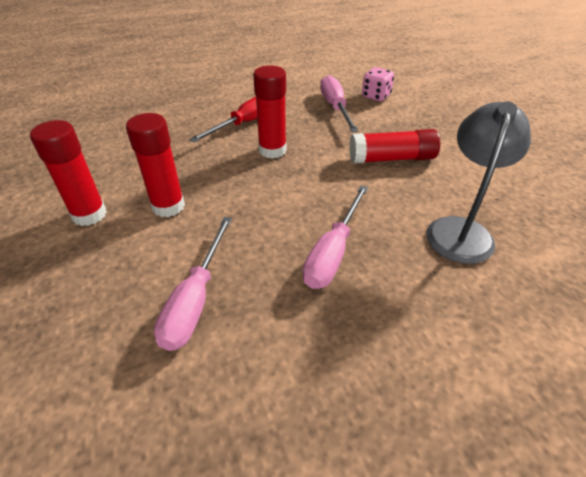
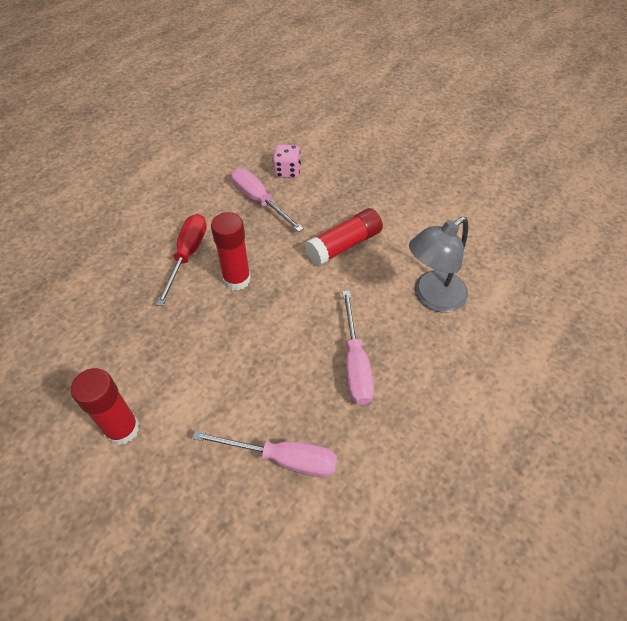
camera: 30 degrees left, 10 degrees up
(168, 206) = (189, 385): red glue stick -> none
(195, 300) = (282, 458): pink screwdriver -> pink screwdriver turned 60 degrees counterclockwise
(461, 230) = (432, 297): grey lamp -> grey lamp turned 120 degrees counterclockwise

